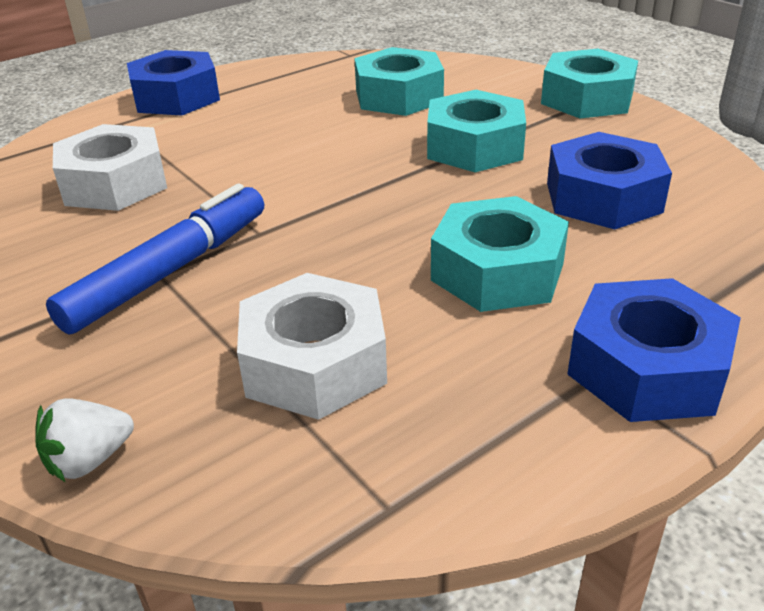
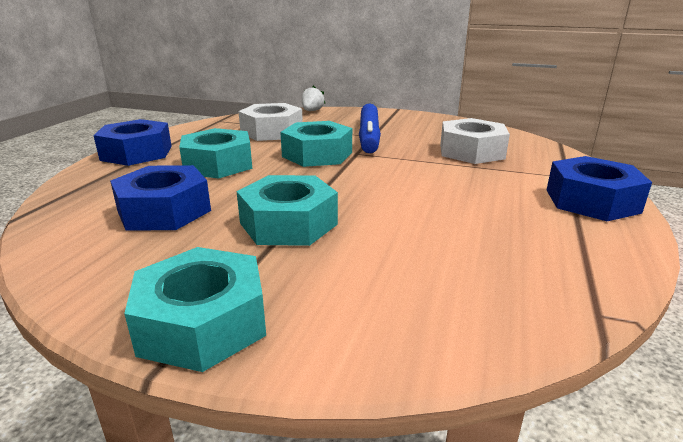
camera: 145 degrees right, 10 degrees down
(399, 96) = (422, 257): turquoise nut -> turquoise nut (317, 154)

